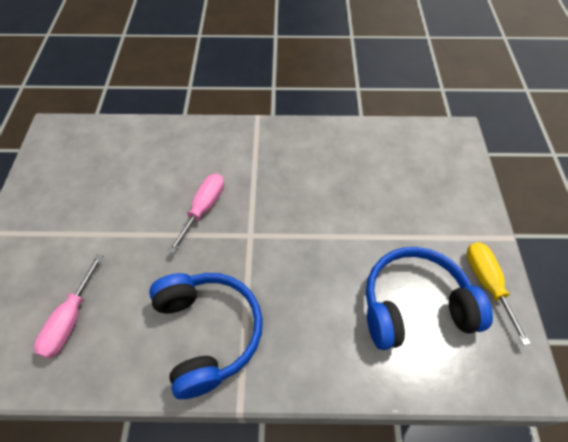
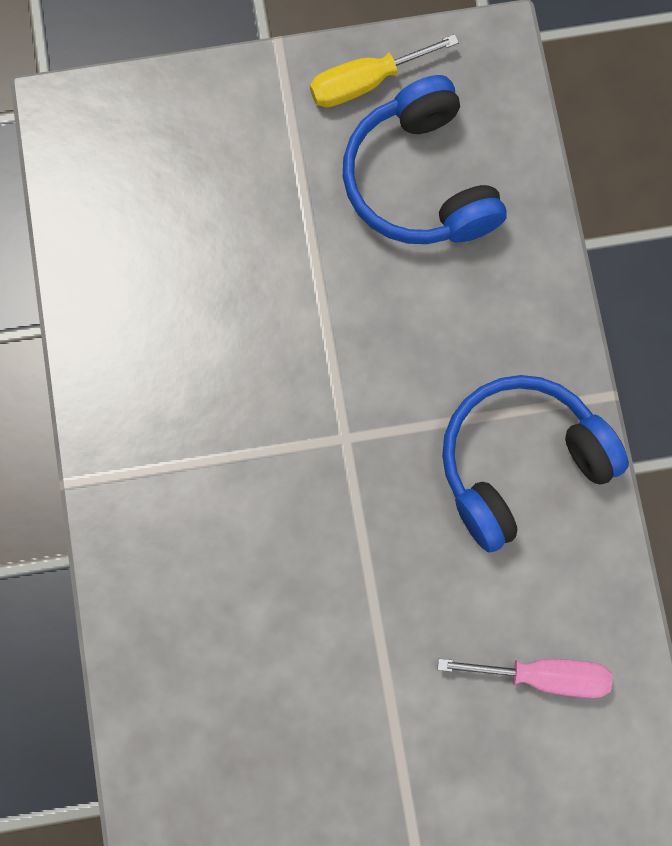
camera: 100 degrees left, 20 degrees up
(204, 208) = (307, 528): pink screwdriver -> none

